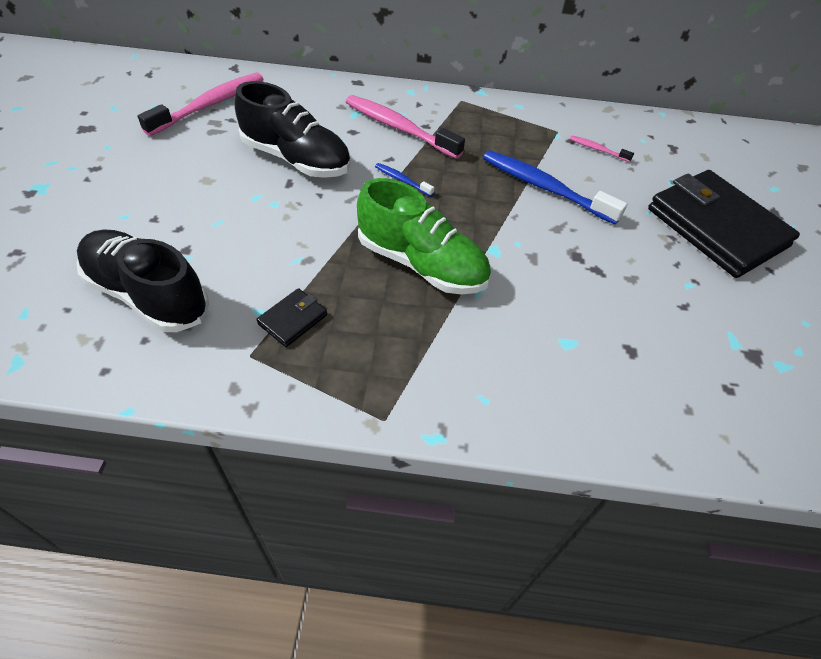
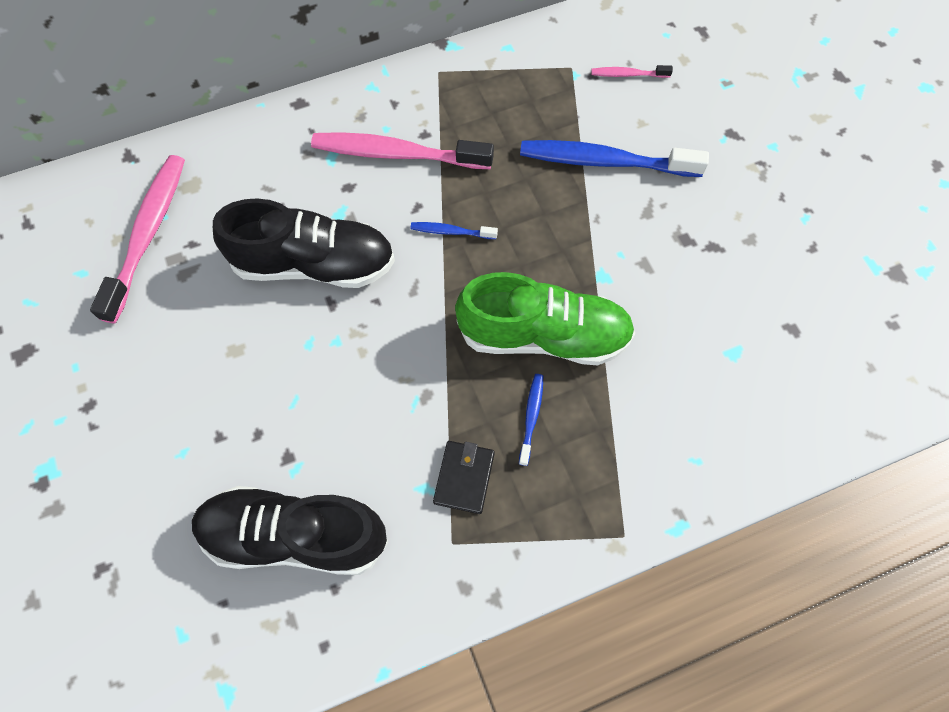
camera: 25 degrees left, 15 degrees up
(373, 307) = (531, 417): none -> blue toothbrush
(716, 227) = (796, 127): black wallet -> none

